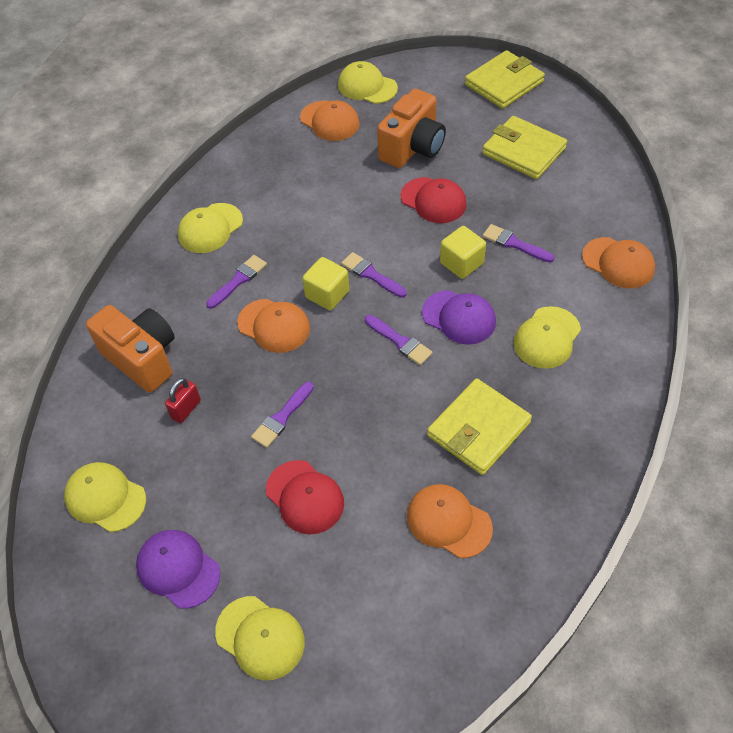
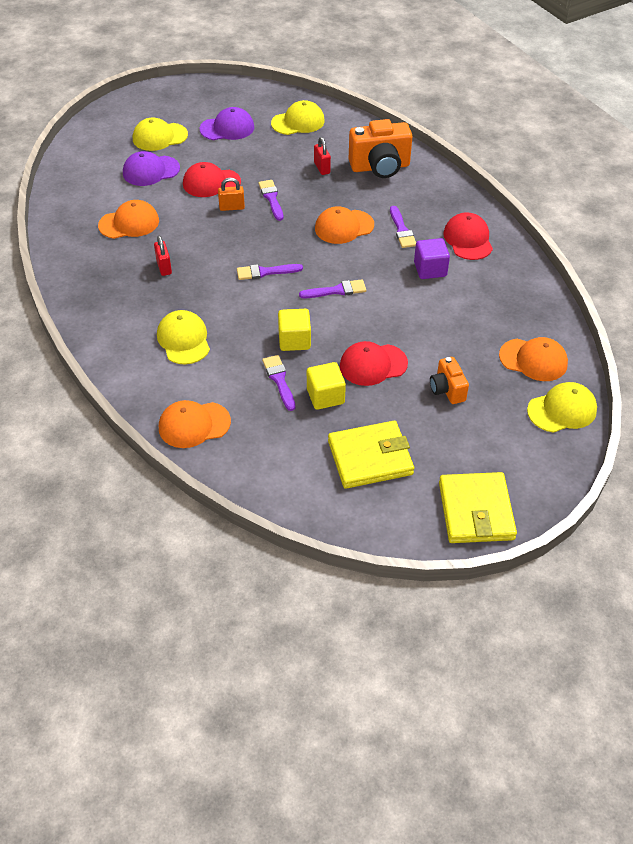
camera: 125 degrees right, 5 degrees down
(210, 228) = (468, 239): yellow cap -> red cap
(279, 230) = (430, 269): none -> purple cube
(327, 294) = (343, 262): yellow cube -> yellow cube (325, 396)
(330, 121) = (533, 360): orange cap -> orange cap turned 150 degrees counterclockwise
(330, 442) = (232, 207): none -> orange padlock
(413, 148) = (447, 390): orange camera -> orange camera, size x0.56
(459, 317) = (251, 309): purple cap -> purple cap (151, 171)
(478, 429) = (164, 267): yellow wallet -> red padlock
(514, 244) = (279, 380): purple brush -> purple brush turned 90 degrees counterclockwise

